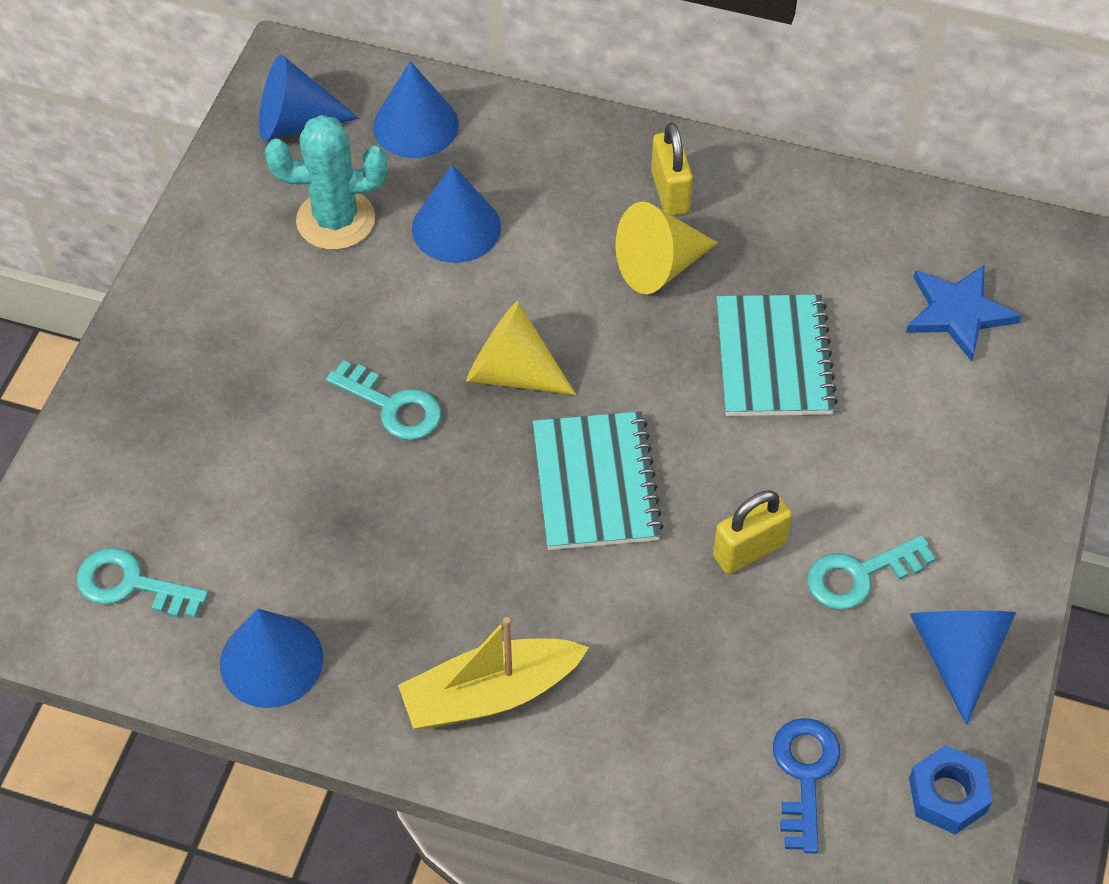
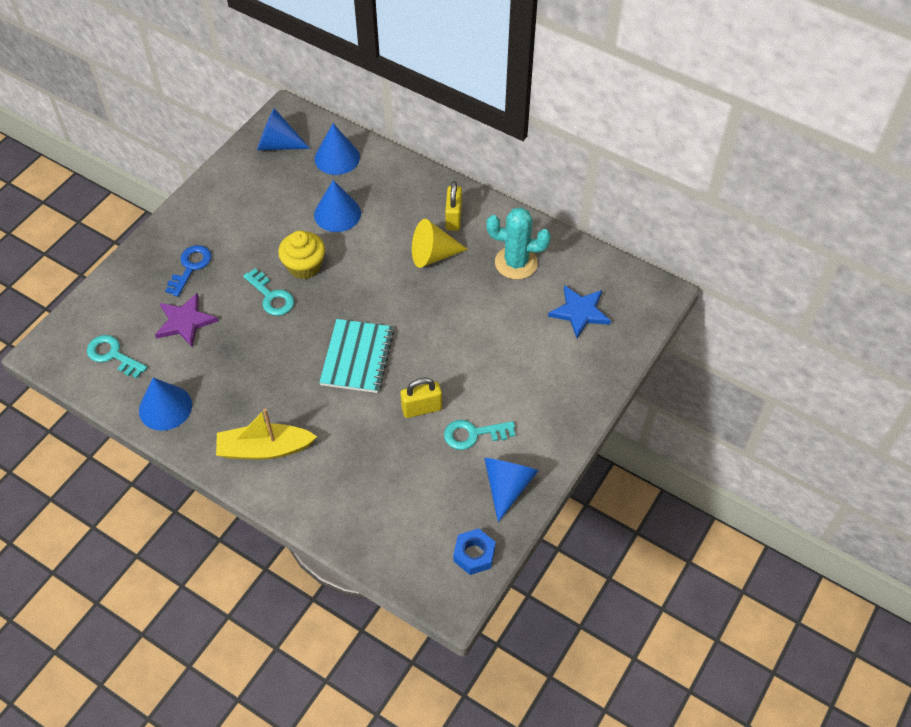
camera: 15 degrees right, 0 degrees up
(247, 489) = (185, 322): none -> purple star
(335, 220) = (279, 197): turquoise cactus -> turquoise cactus (516, 263)
(432, 337) = (304, 266): none -> yellow cupcake
(512, 372) = (337, 293): yellow cone -> none
(773, 358) = (473, 314): turquoise notebook -> none
(805, 774) = (405, 526): blue key -> blue key (191, 267)

